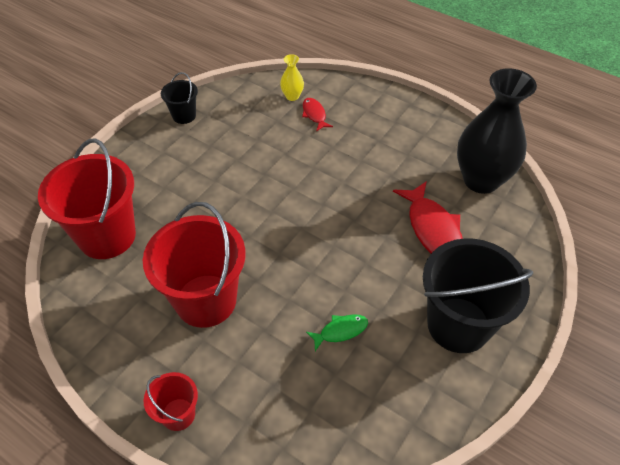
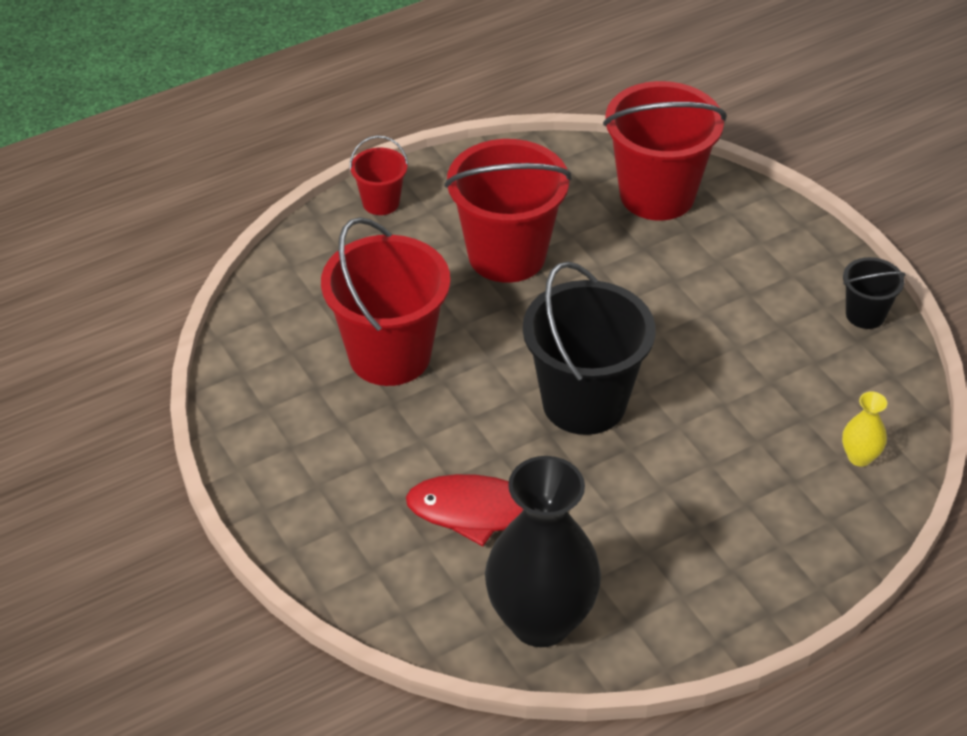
camera: 115 degrees right, 5 degrees down
(314, 114) = (799, 469): red fish -> none
(340, 331) = (390, 355): green fish -> red bucket
(458, 325) = (324, 467): black bucket -> black bucket (584, 402)

